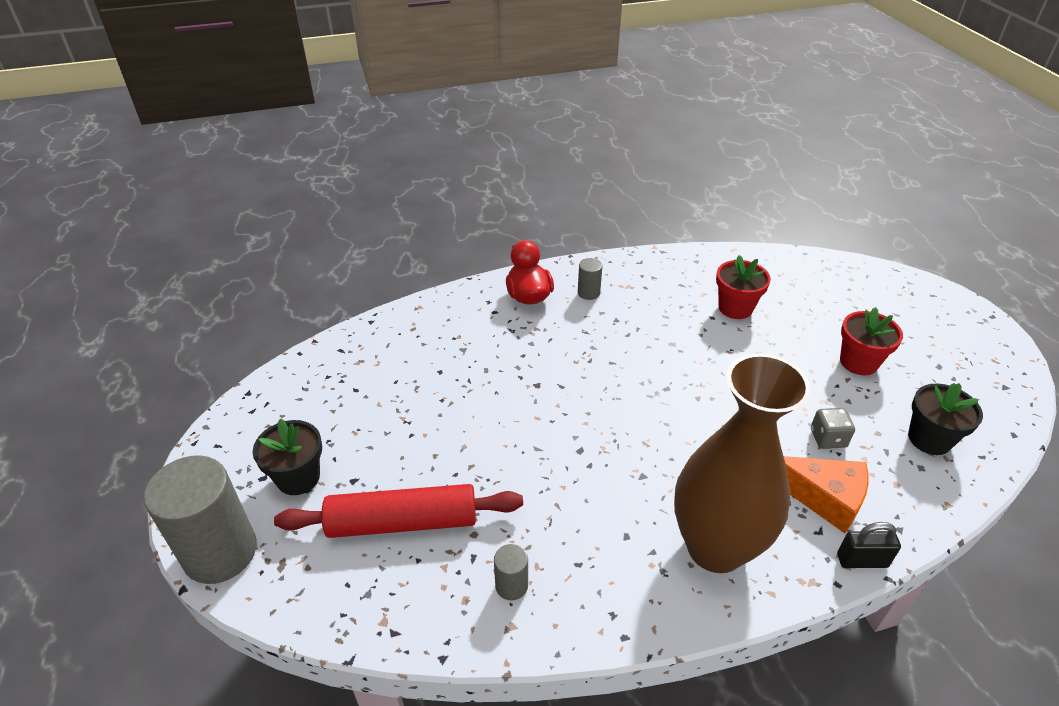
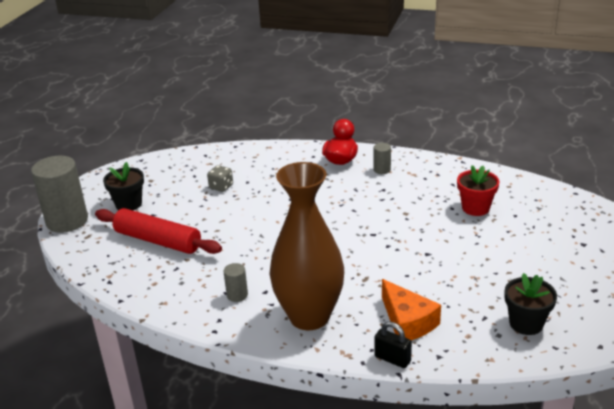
camera: 35 degrees right, 10 degrees down
(511, 585) = (182, 287): grey cylinder -> grey cylinder (237, 295)
(828, 438) = (450, 296): grey dice -> grey dice (221, 187)
(858, 362) = (530, 266): red flower pot -> none

